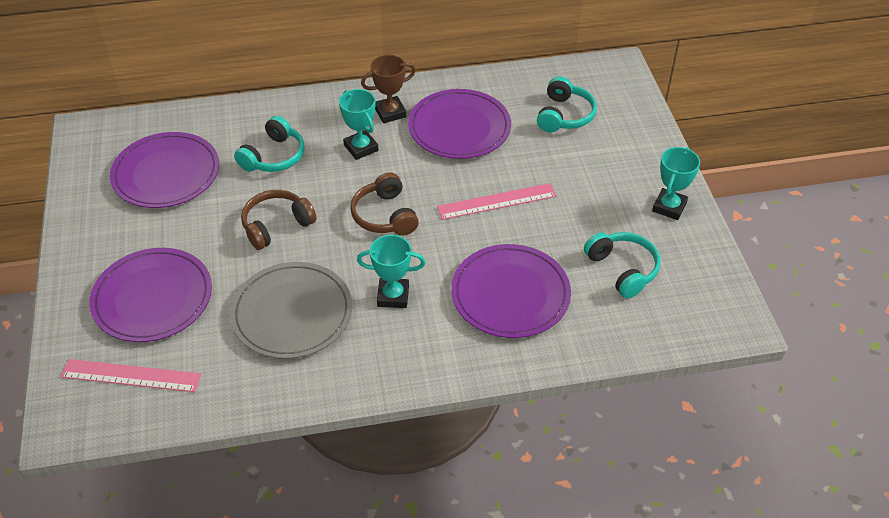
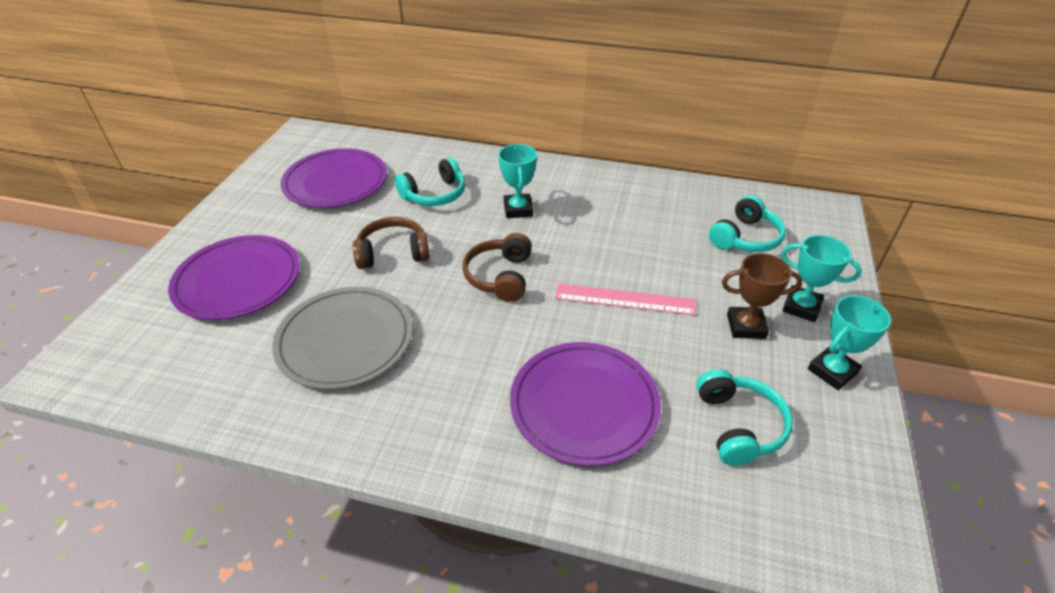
camera: 25 degrees right, 5 degrees down
(131, 375) = (159, 345): pink ruler -> none
(390, 113) = (565, 187): brown trophy -> brown trophy (746, 326)
(393, 296) = (455, 359): turquoise trophy -> turquoise trophy (801, 307)
(459, 128) = (625, 219): purple plate -> none

